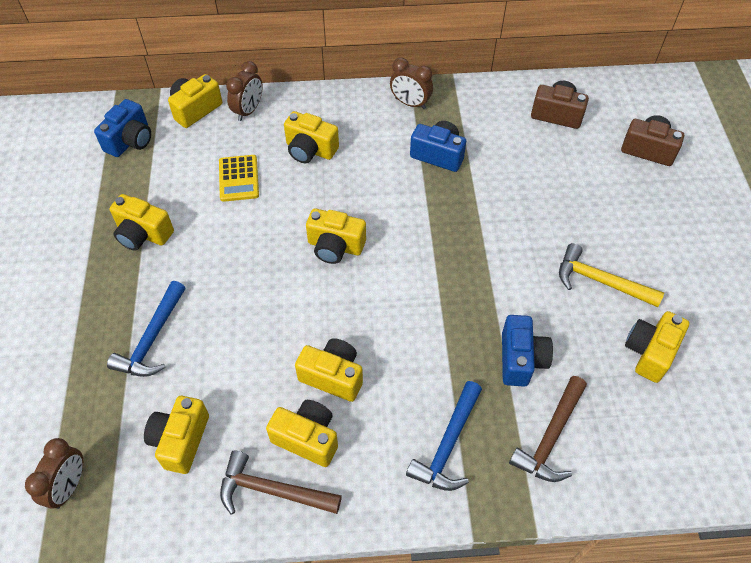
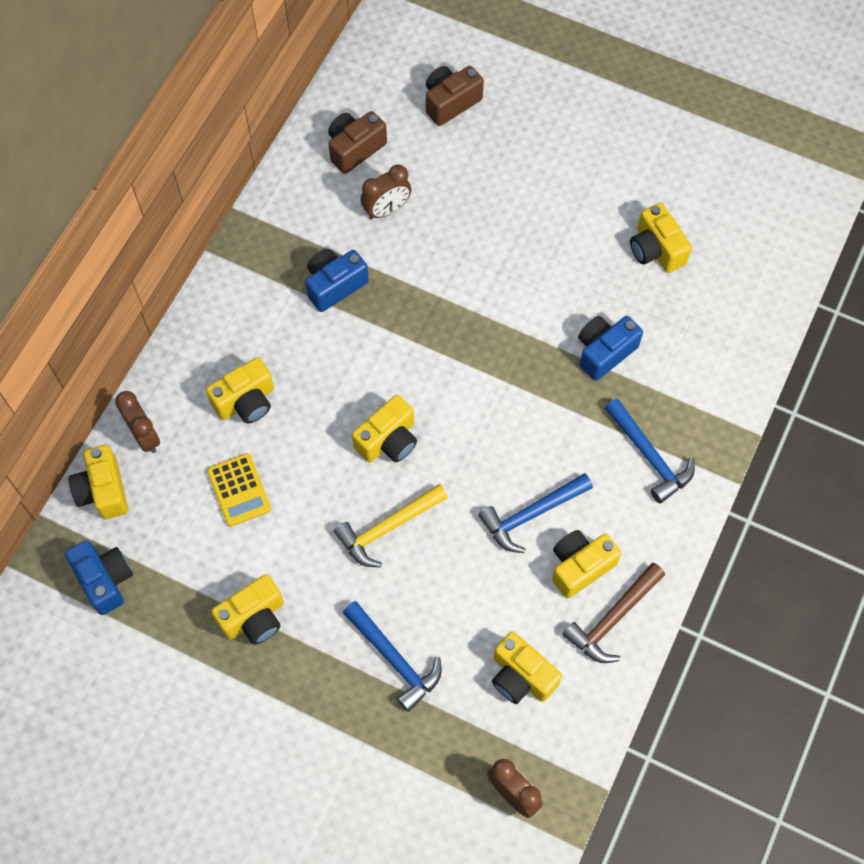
camera: 60 degrees left, 10 degrees up
(239, 178) = (239, 490): yellow calculator -> yellow calculator turned 45 degrees clockwise
(333, 376) = (531, 515): yellow camera -> blue hammer
(410, 103) = (246, 271): brown clock -> brown clock (386, 210)
(521, 359) = (604, 352): blue camera -> blue camera turned 75 degrees counterclockwise
(550, 437) = (687, 374): brown hammer -> none
(600, 281) = (566, 240): yellow hammer -> yellow hammer (387, 528)

